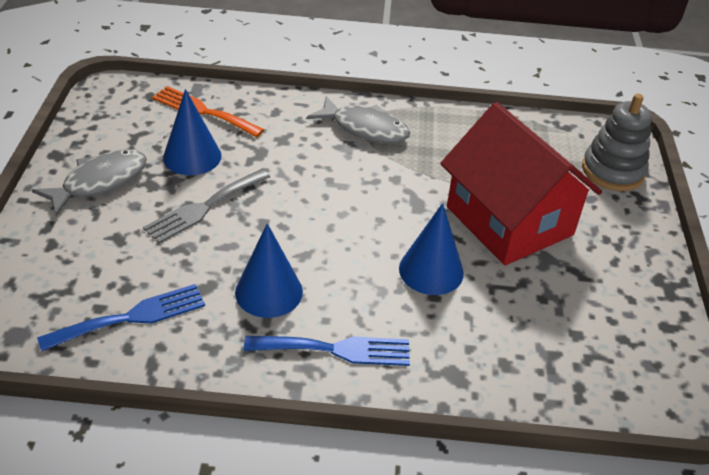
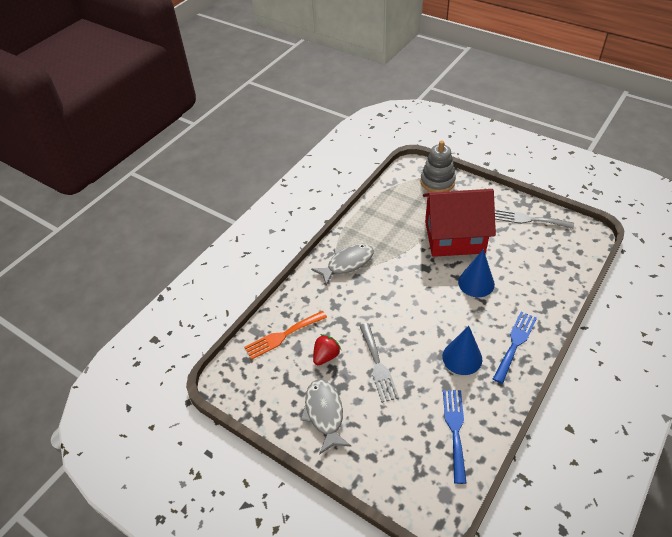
camera: 55 degrees left, 5 degrees up
(192, 156) = (326, 356): blue cone -> red strawberry
(634, 303) = (529, 219): none -> grey fork

